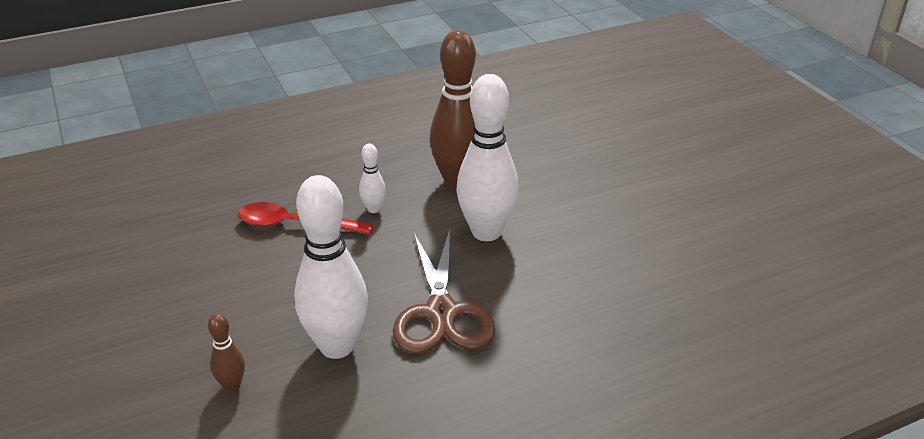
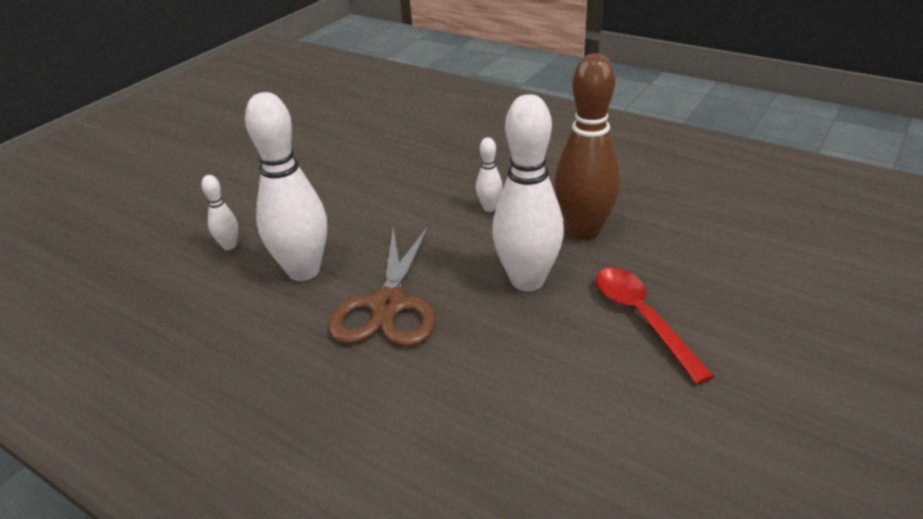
camera: 60 degrees right, 0 degrees up
(232, 385) = (229, 246): brown bowling pin -> white bowling pin
(295, 224) = (429, 184): red spoon -> red spoon (642, 318)
(441, 312) = (388, 305): brown scissors -> brown scissors turned 45 degrees counterclockwise

